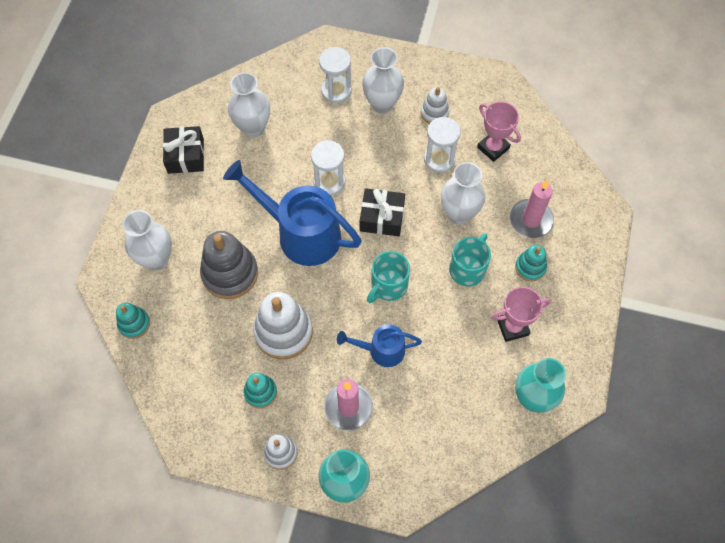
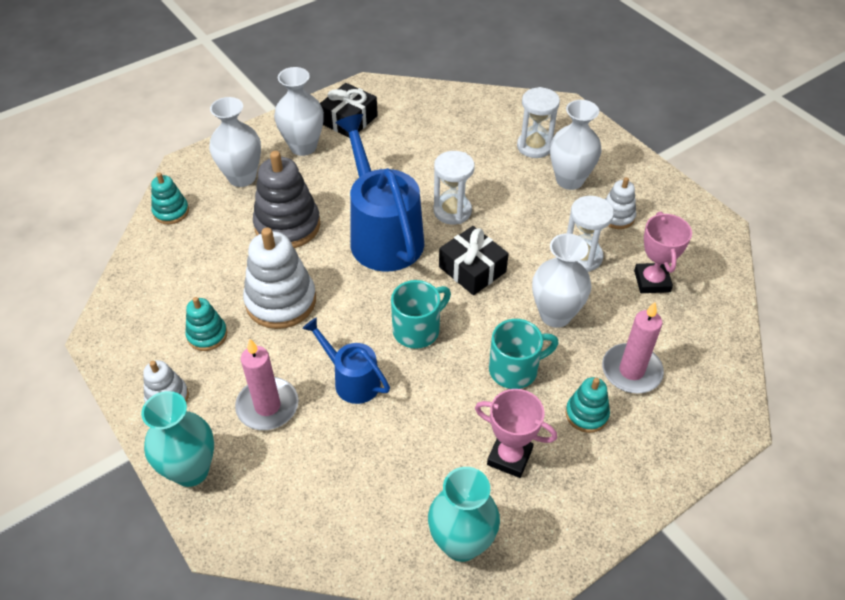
camera: 40 degrees right, 15 degrees down
(253, 128) = (428, 132): white vase -> white vase (303, 147)
(388, 286) = (417, 330): turquoise mug -> turquoise mug turned 150 degrees clockwise

